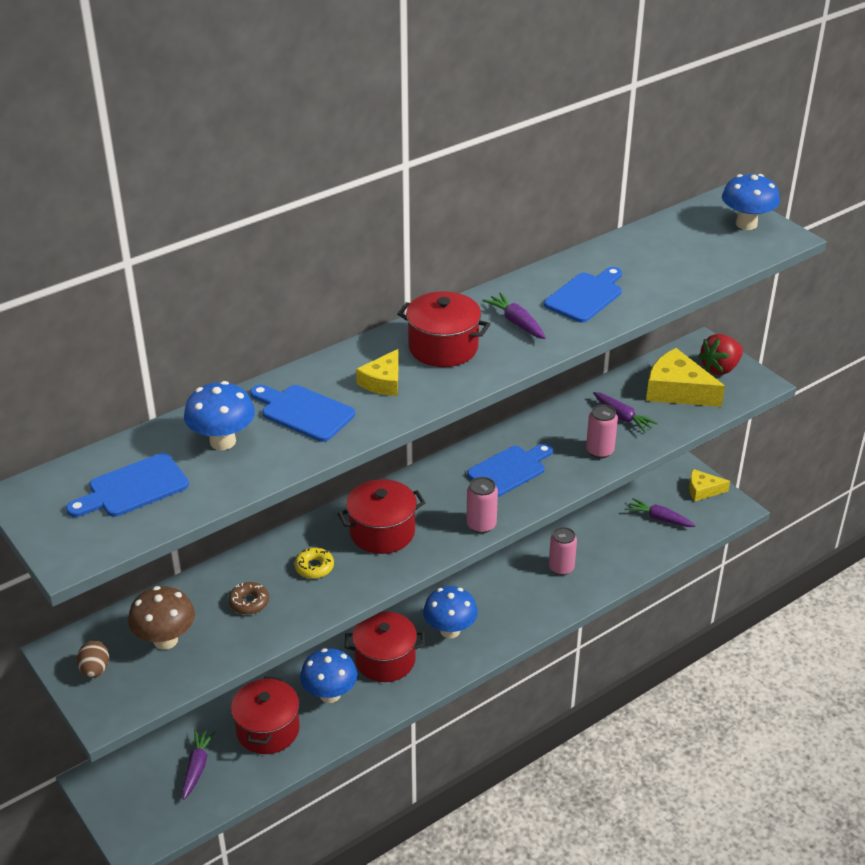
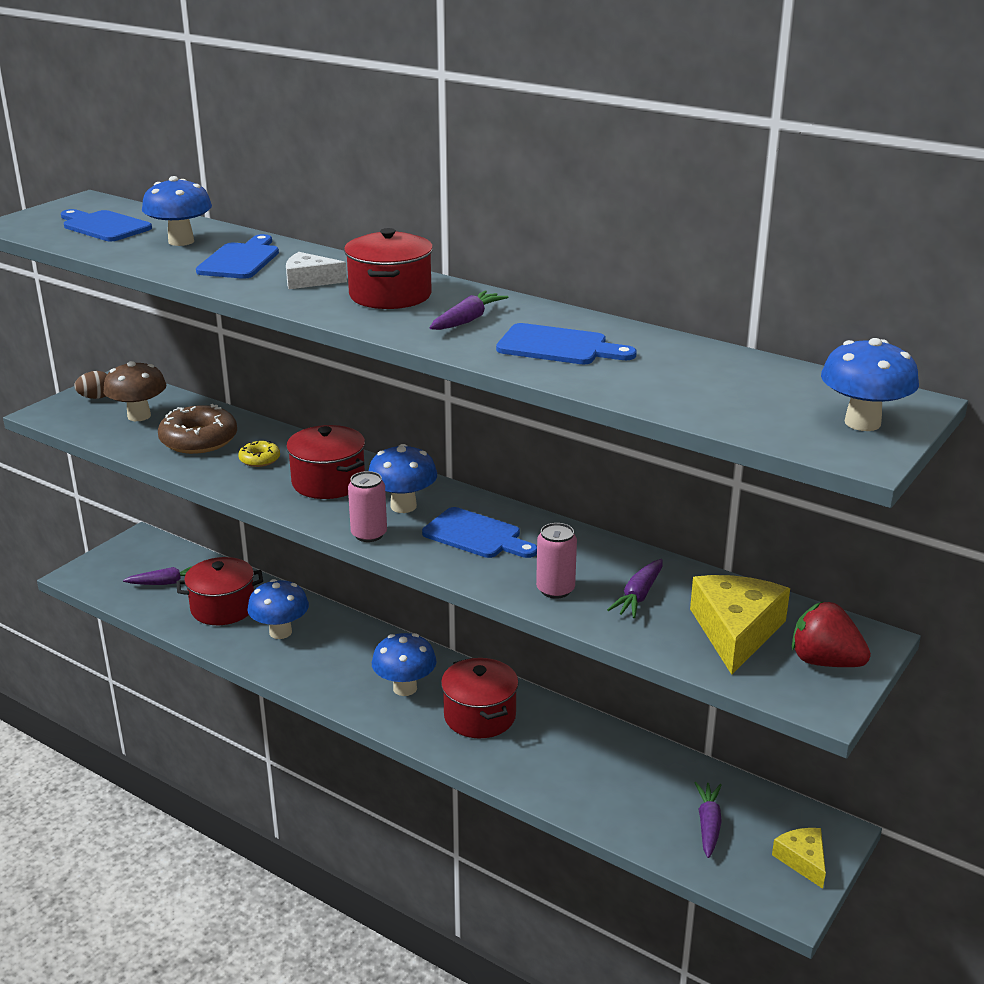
camera: 70 degrees right, 10 degrees down
(249, 602) = (199, 440): brown donut -> brown donut, size x1.93
(383, 382) = (309, 280): yellow cheese -> white cheese
(385, 660) = (341, 655): red pot -> red pot (479, 716)
(446, 498) = (403, 506): none -> blue mushroom
(561, 568) = (555, 752): pink can -> none

